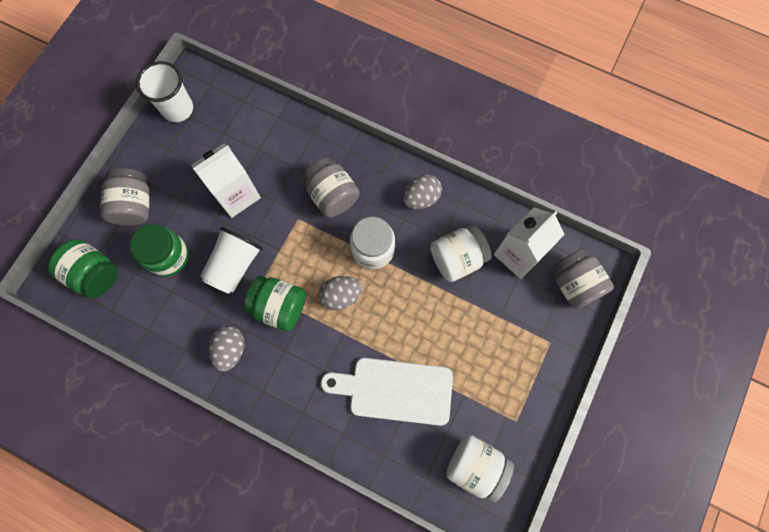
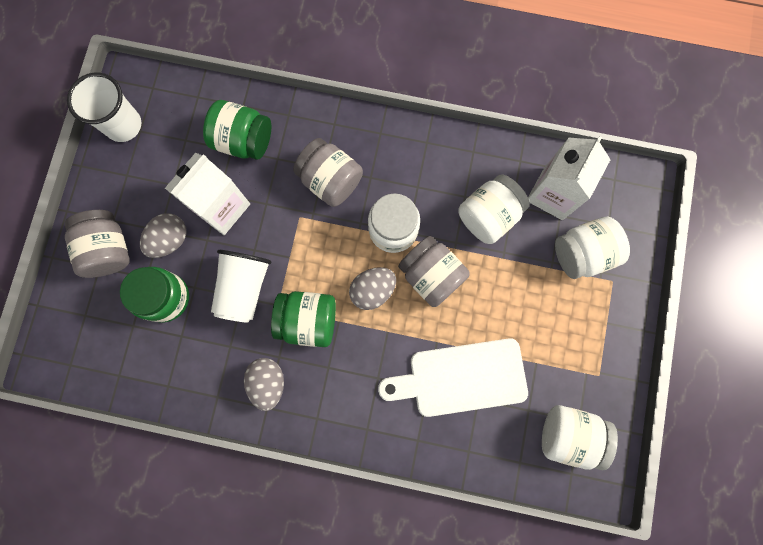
camera: 15 degrees left, 5 degrees up
(94, 274) = (87, 340): green jar -> green jar (243, 140)
(421, 198) = (430, 158): grey egg -> grey egg (170, 240)
(530, 311) = (582, 253): none -> white jar
(574, 284) = (621, 210): grey jar -> grey jar (431, 275)

